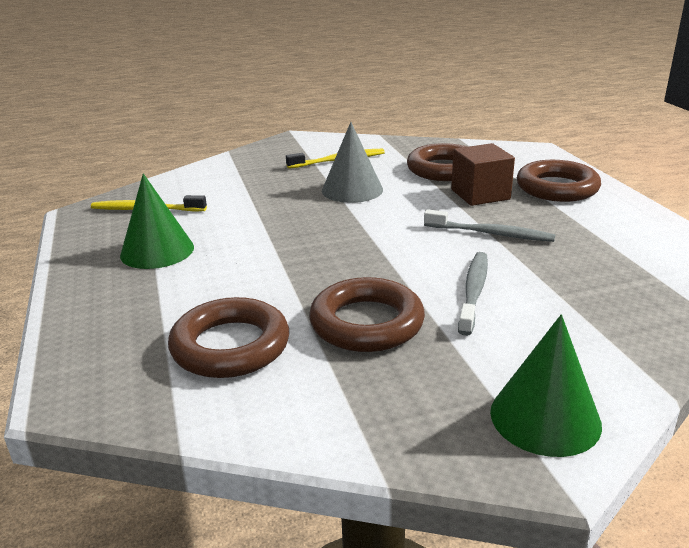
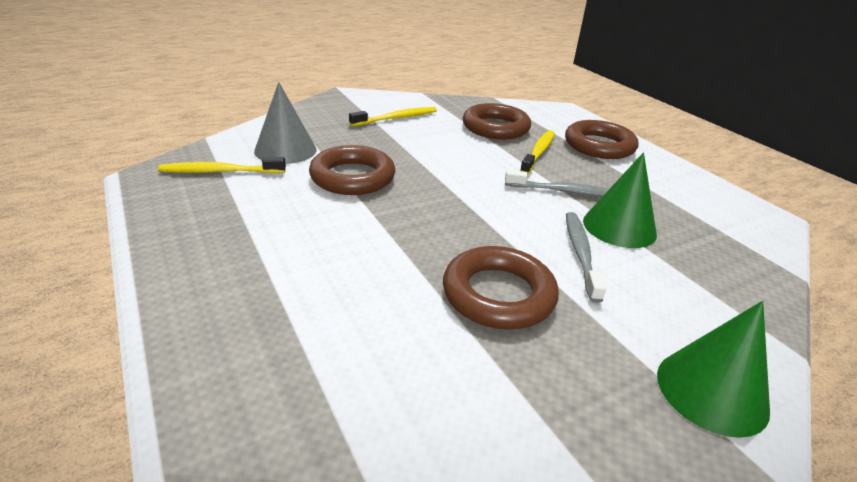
camera: 15 degrees left, 5 degrees up
(157, 251) = (249, 220): green cone -> green cone (619, 227)
(230, 346) = (371, 332): brown ring -> brown ring (352, 177)
(352, 190) = (422, 148): grey cone -> grey cone (285, 150)
(480, 194) = (538, 152): brown cube -> yellow toothbrush

